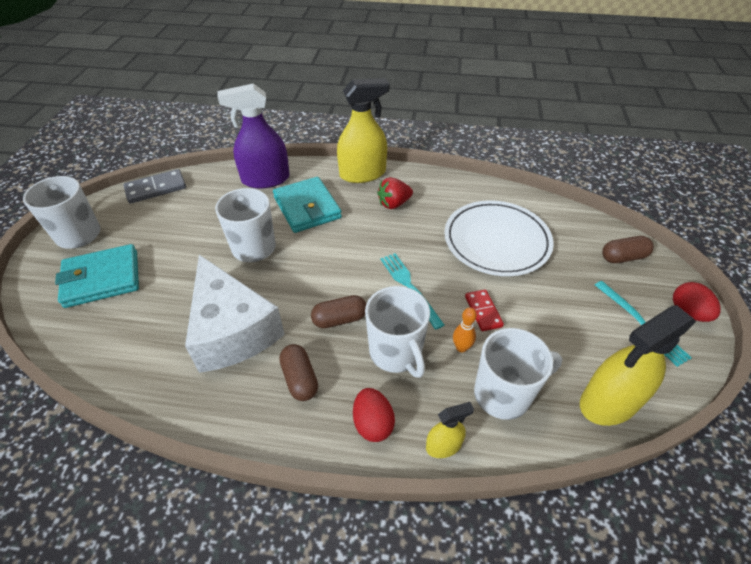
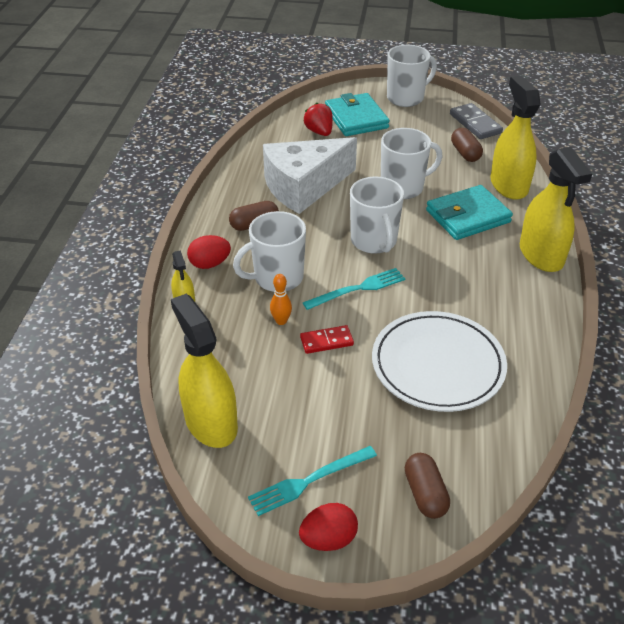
camera: 90 degrees right, 5 degrees down
(265, 179) = (508, 185): purple spray bottle -> yellow spray bottle
(339, 319) = (315, 244): brown capsule -> brown capsule (465, 153)
(394, 204) = (489, 280): red strawberry -> red strawberry (319, 132)
(503, 394) = (228, 345): white mug -> white mug (374, 241)

